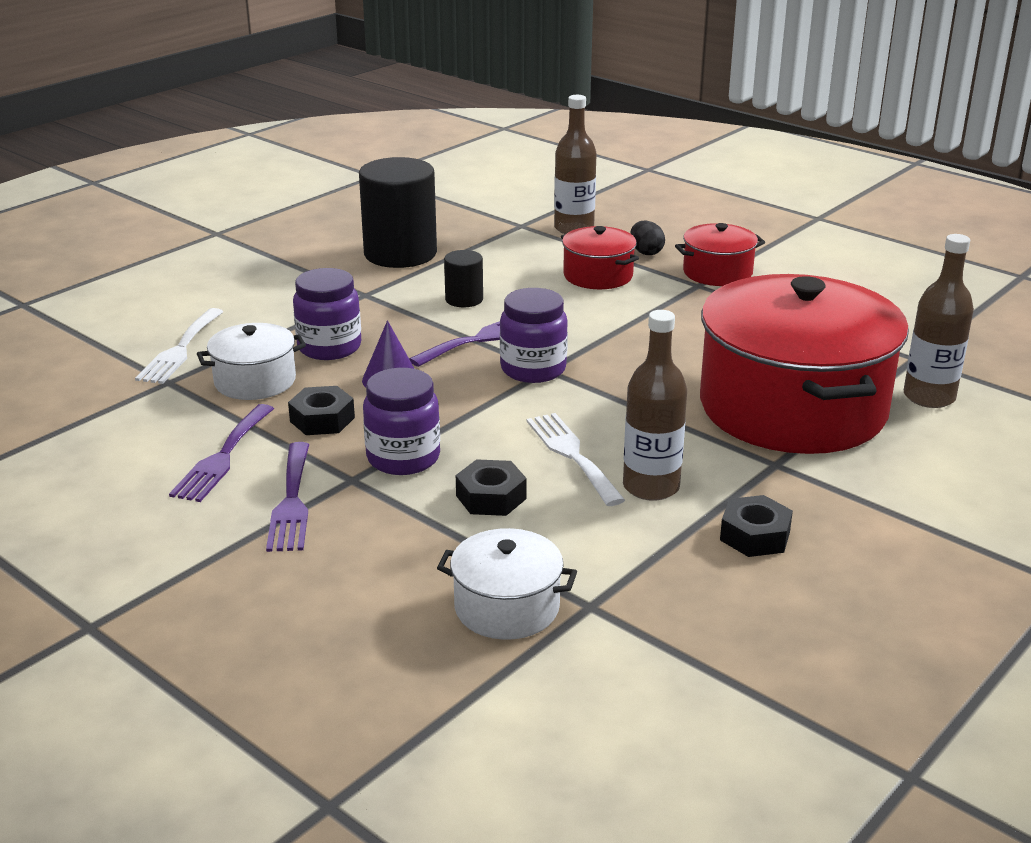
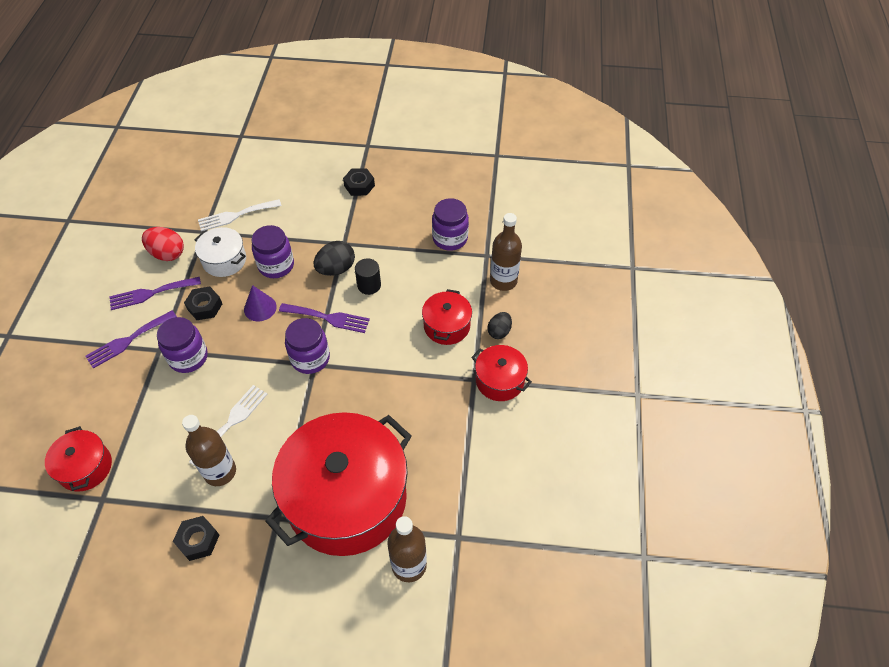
camera: 55 degrees right, 25 degrees up
(161, 422) = (167, 254): none -> red egg
(400, 254) = (403, 227): black cylinder -> none
(402, 311) = (336, 269): none -> black egg
(463, 235) = (450, 238): none -> purple jar
(491, 497) = (173, 411): black nut -> black nut (359, 185)
(507, 607) = (85, 467): white pot -> red pot

